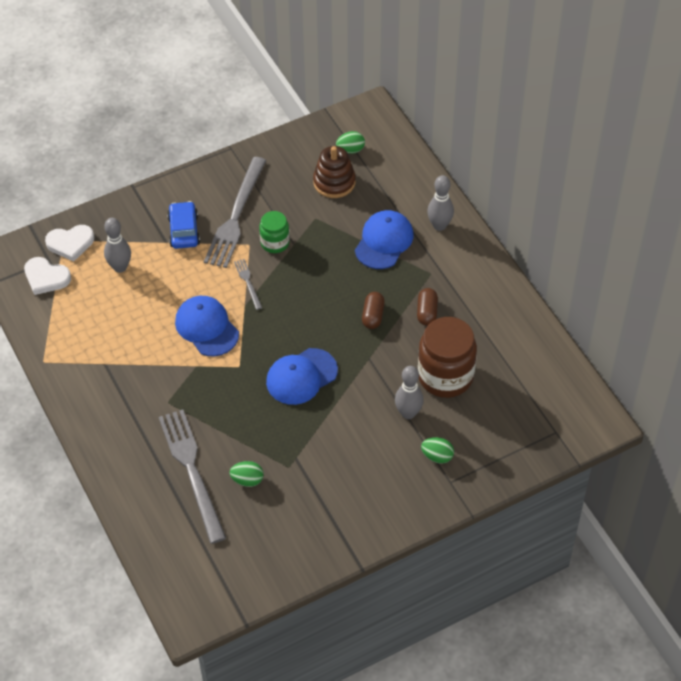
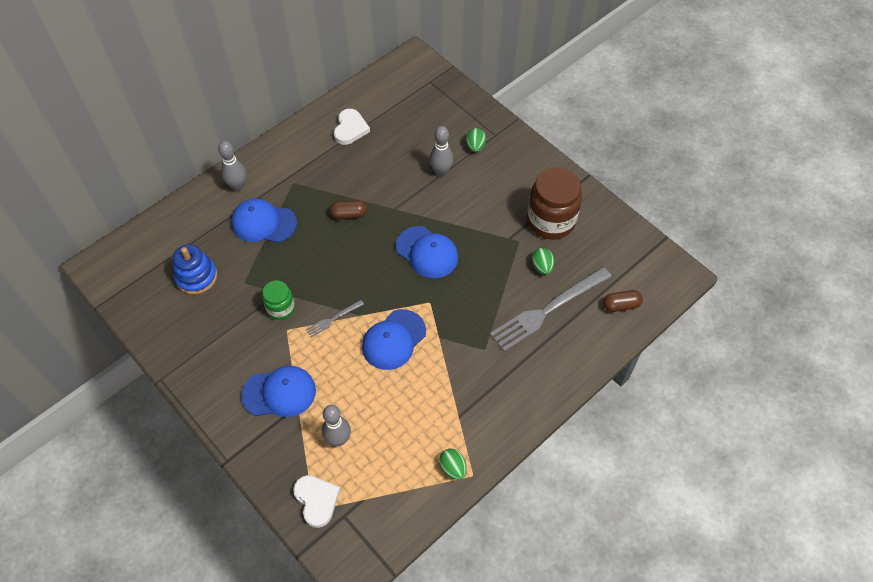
camera: 105 degrees left, 5 degrees up
(46, 277) = (367, 510): white heart -> white heart (350, 129)
(184, 231) = (279, 393): blue car -> blue cap
(236, 216) = (252, 350): grey fork -> none
(334, 182) = (196, 277): brown stacking toy -> blue stacking toy
(350, 150) = (152, 272): green egg -> green egg (453, 468)
(427, 312) = (336, 178): brown capsule -> brown capsule (621, 305)
(445, 376) = (398, 154): brown jar -> brown jar (551, 221)

